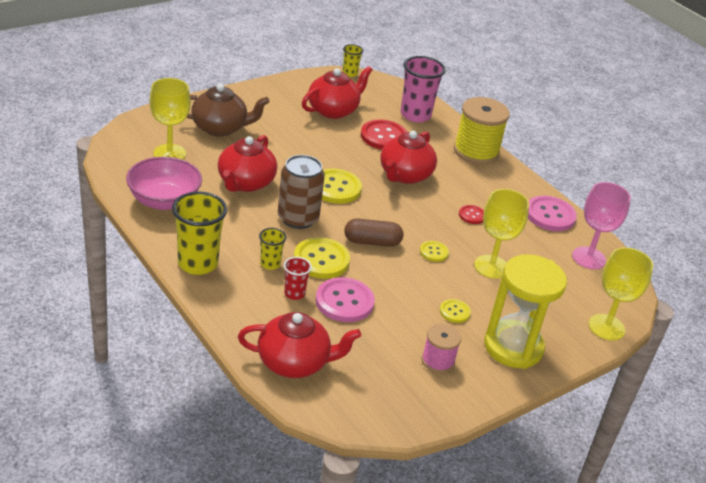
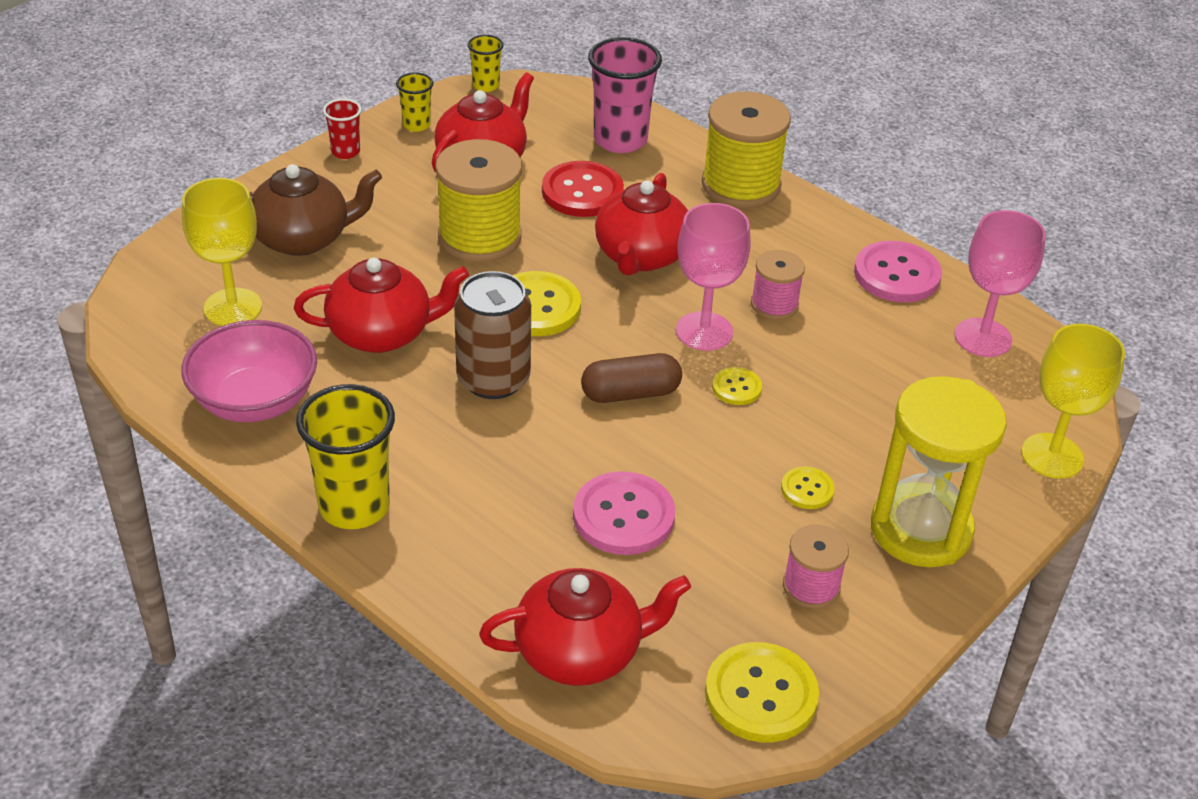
camera: 10 degrees left, 5 degrees up
(245, 183) = (382, 333): red teapot -> red teapot turned 105 degrees counterclockwise
(270, 264) = (476, 476): yellow cup -> yellow cup (416, 125)
(294, 293) = (536, 522): red cup -> red cup (345, 152)
(317, 147) = (480, 237): none -> yellow spool
(321, 260) = (559, 448): yellow button -> yellow button (761, 695)
(426, 220) = (704, 331): none -> pink goblet
(472, 215) = (774, 305): red button -> pink spool
(491, 267) = (837, 392): yellow goblet -> none

